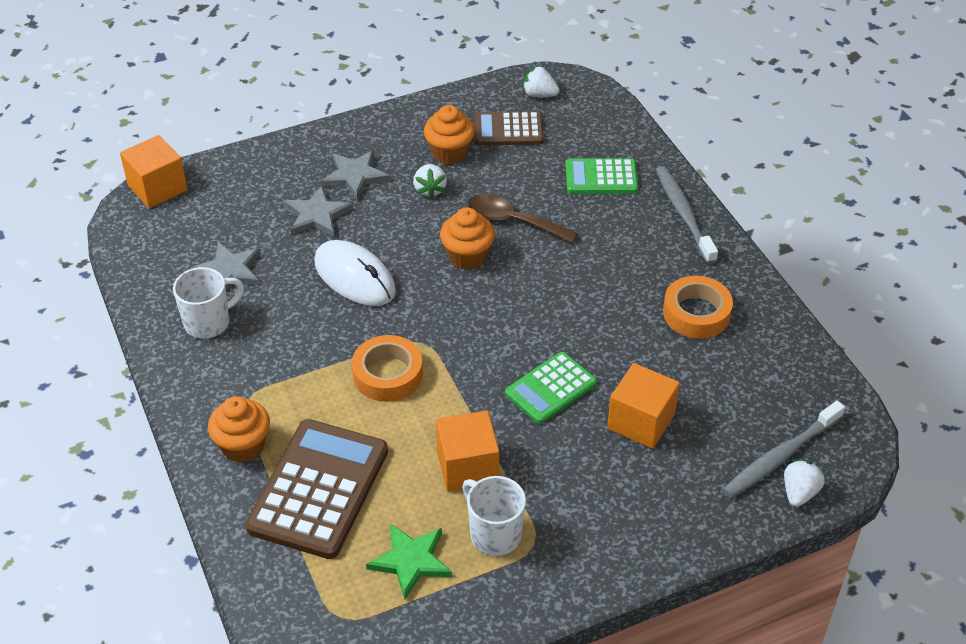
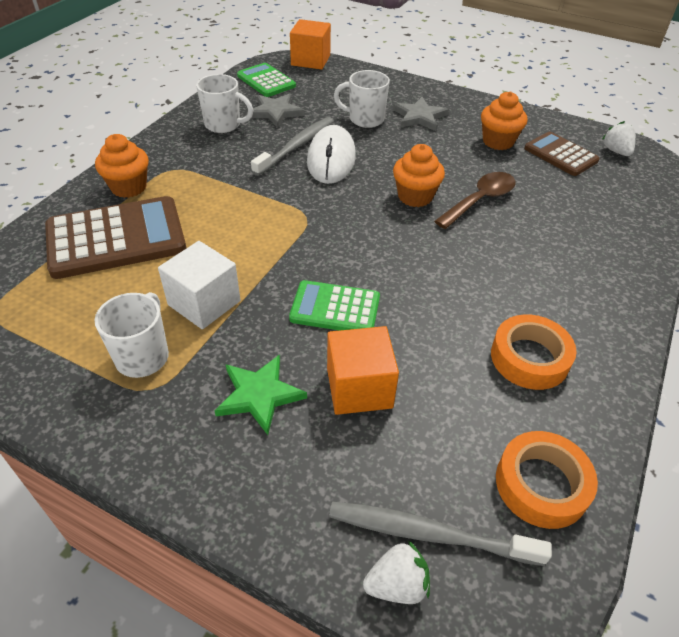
camera: 50 degrees right, 0 degrees up
(317, 215) = (365, 119): grey star -> white mug
(388, 374) = (258, 216): orange tape -> orange tape (541, 484)
(411, 561) = (78, 321): green star -> green star (259, 395)
(430, 190) = (452, 150): white strawberry -> none
(467, 467) = (204, 303): orange cube -> white cube
(513, 221) = (480, 200): brown spoon -> brown spoon turned 60 degrees clockwise
(601, 177) = (589, 221): green calculator -> green calculator (266, 81)
(684, 214) = (626, 288): grey toothbrush -> grey toothbrush (296, 146)

